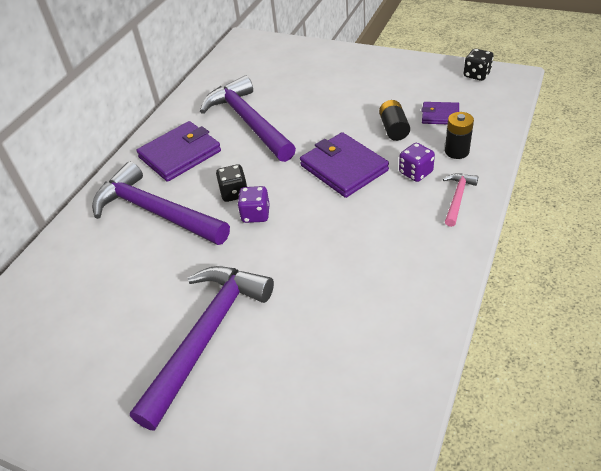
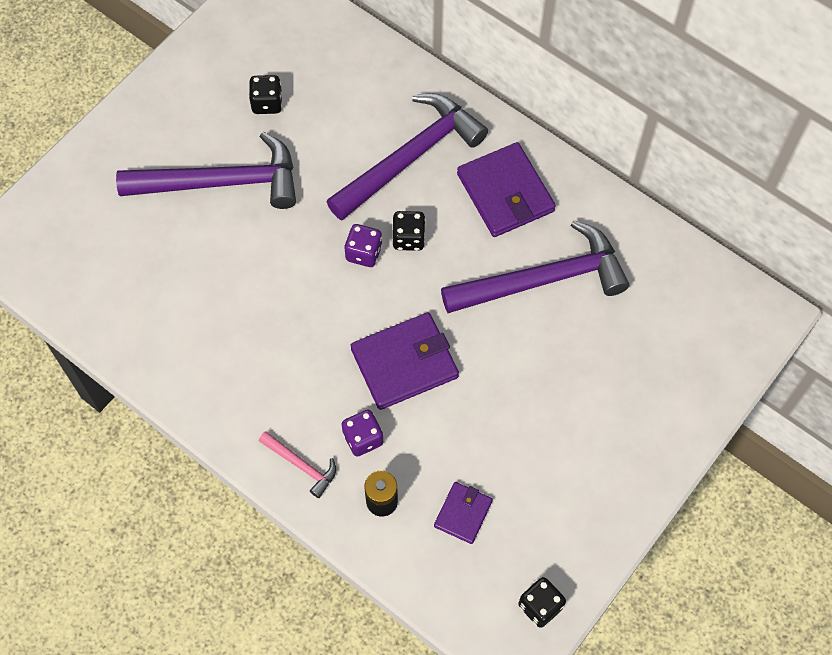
camera: 100 degrees right, 20 degrees up
(105, 328) = (267, 103): none -> black dice
(207, 336) = (221, 183): purple hammer -> purple hammer turned 45 degrees counterclockwise
(394, 129) = (457, 446): black battery -> none

